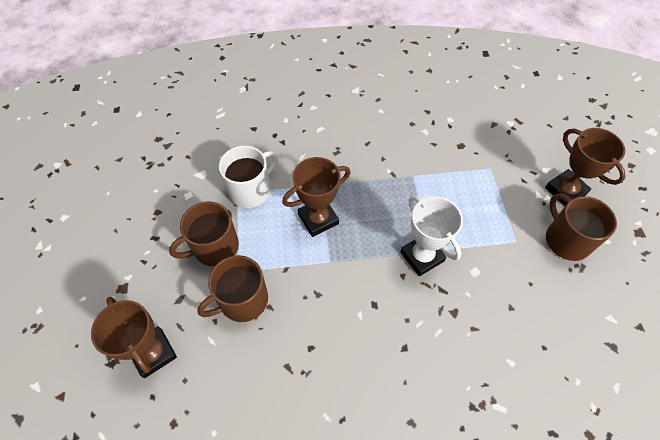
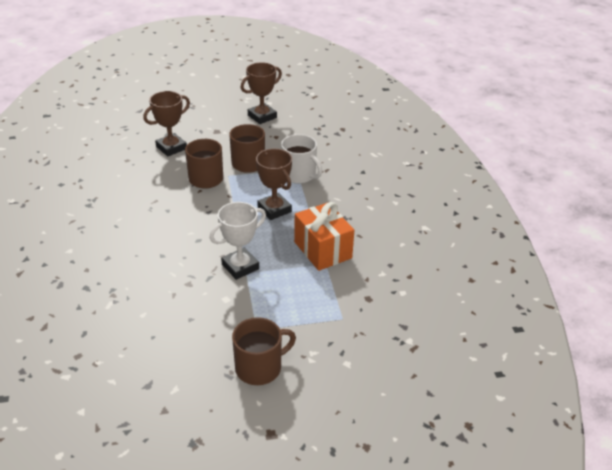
camera: 85 degrees right, 20 degrees down
(391, 176) = (322, 250): none -> orange gift
(565, 191) = (320, 376): brown trophy -> brown trophy (262, 116)

